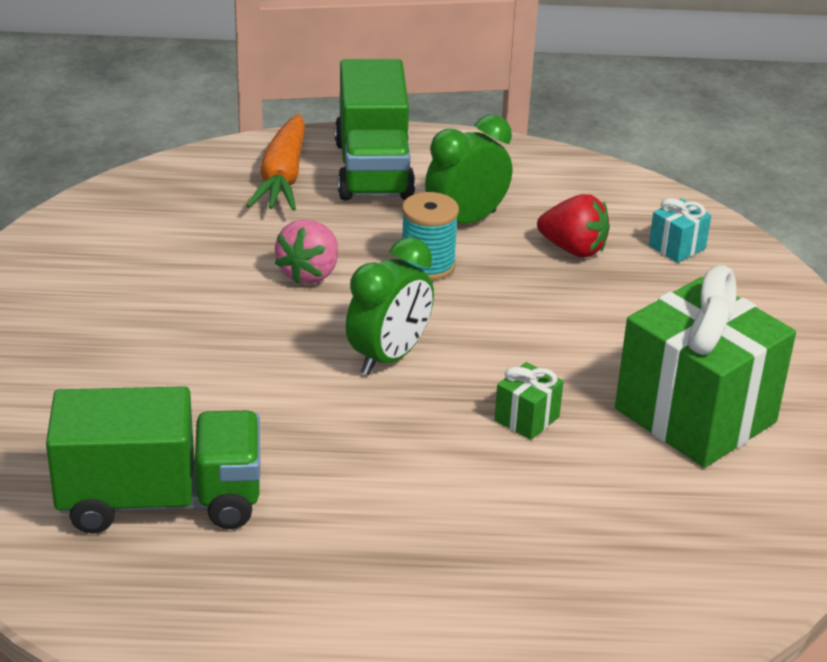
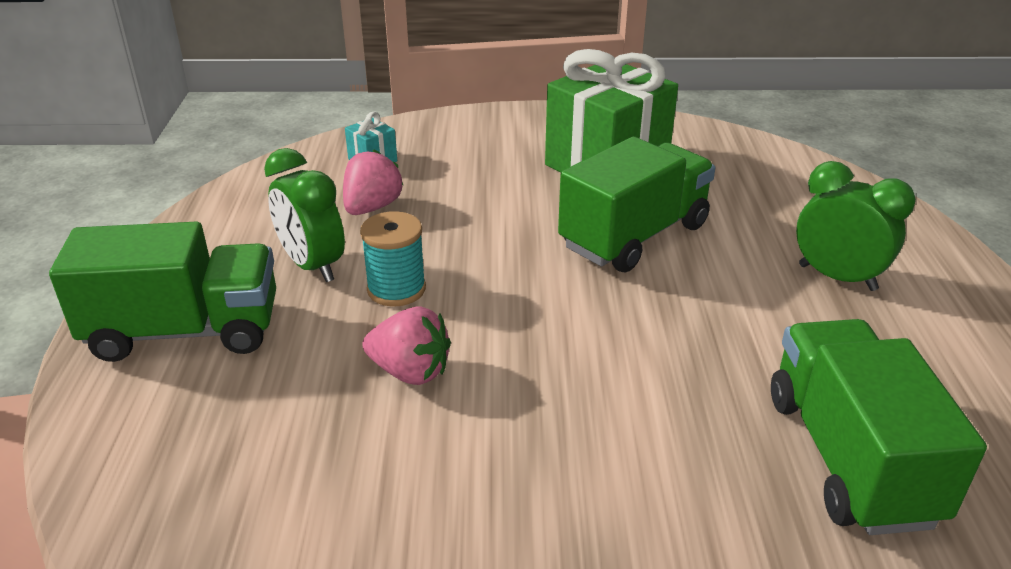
camera: 90 degrees left, 0 degrees up
(283, 177) = (178, 407): orange carrot -> none
(389, 357) = (561, 311): green clock -> green clock (837, 277)
(527, 419) = (634, 236): green gift -> green truck
(573, 249) = (372, 207): red strawberry -> pink strawberry

